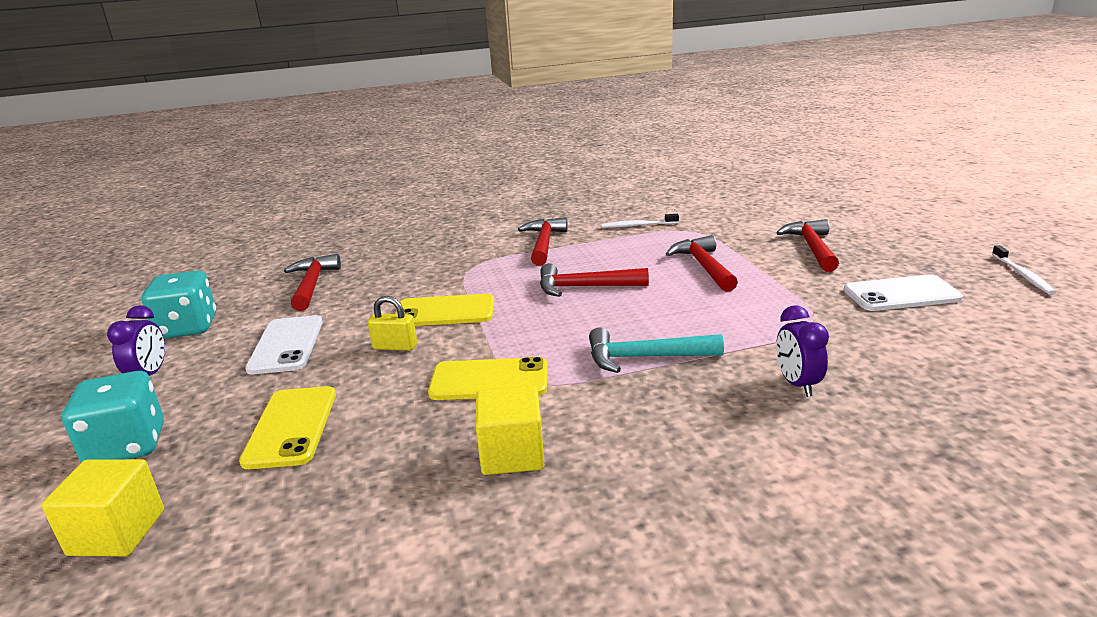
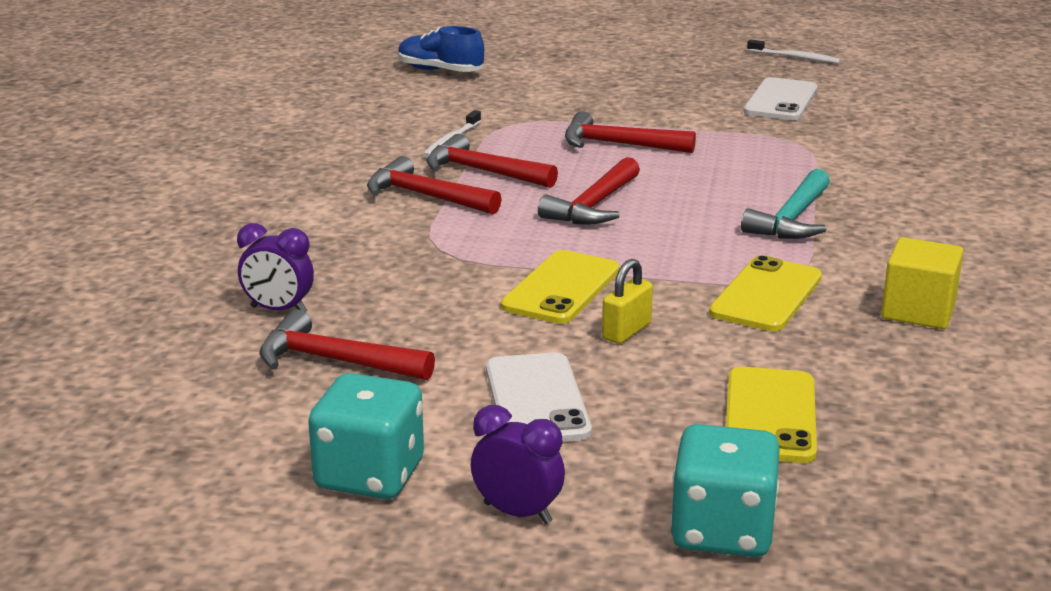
camera: 65 degrees left, 0 degrees up
(117, 532) = (919, 536): yellow cube -> none
(286, 345) = (537, 400): white phone -> white phone turned 60 degrees clockwise
(291, 427) = (770, 416): yellow phone -> yellow phone turned 75 degrees clockwise
(748, 192) = (440, 71): none -> blue shoe
(797, 384) = (897, 180): purple clock -> purple clock (278, 310)
(812, 248) = (638, 95): red hammer -> red hammer (483, 172)

